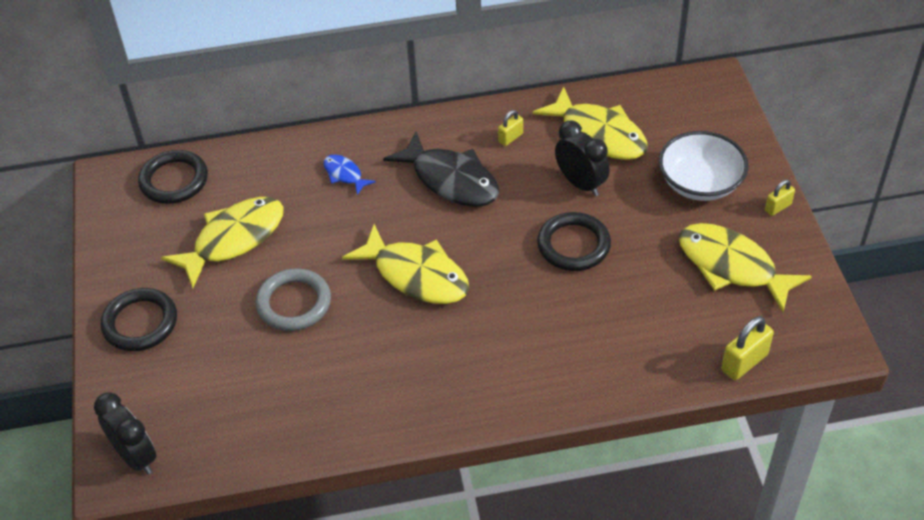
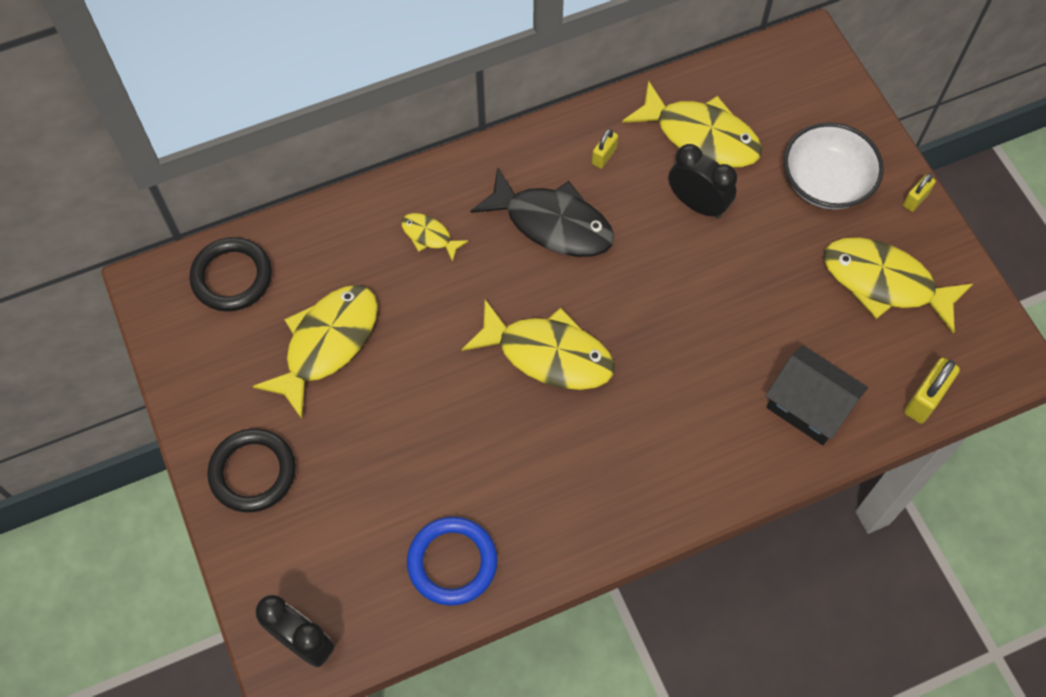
camera: 15 degrees left, 15 degrees up
(282, 418) = (452, 562): none -> blue ring
(294, 303) = (421, 414): grey ring -> none
(344, 174) = (429, 236): blue fish -> yellow fish
(573, 245) = (710, 285): black ring -> none
(635, 351) = (808, 406): none -> black house

